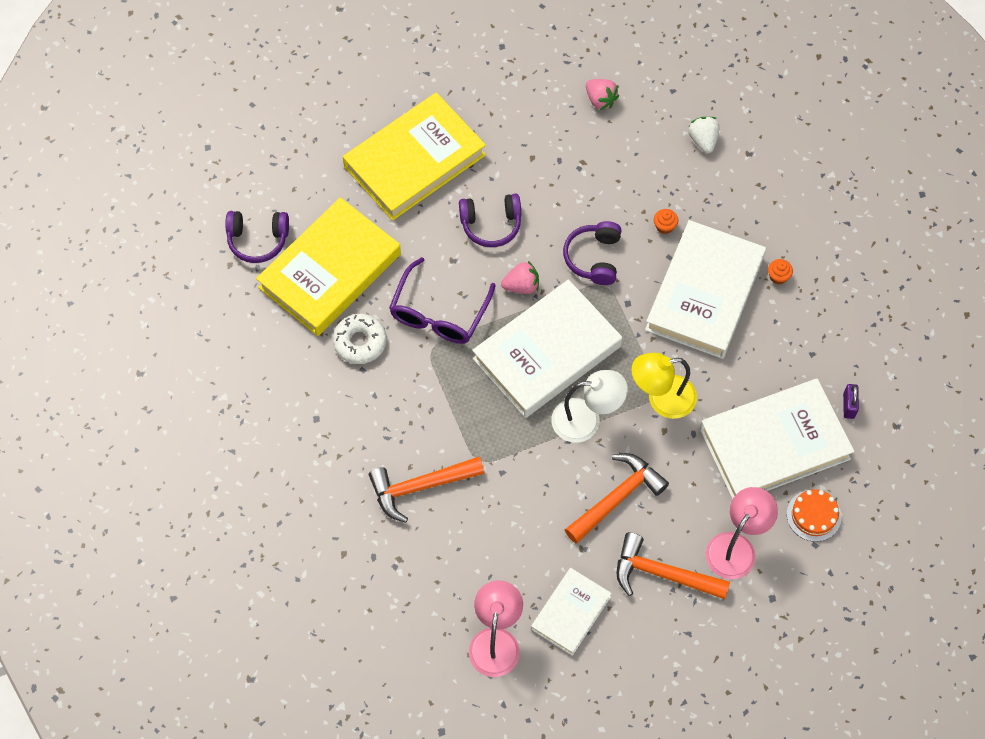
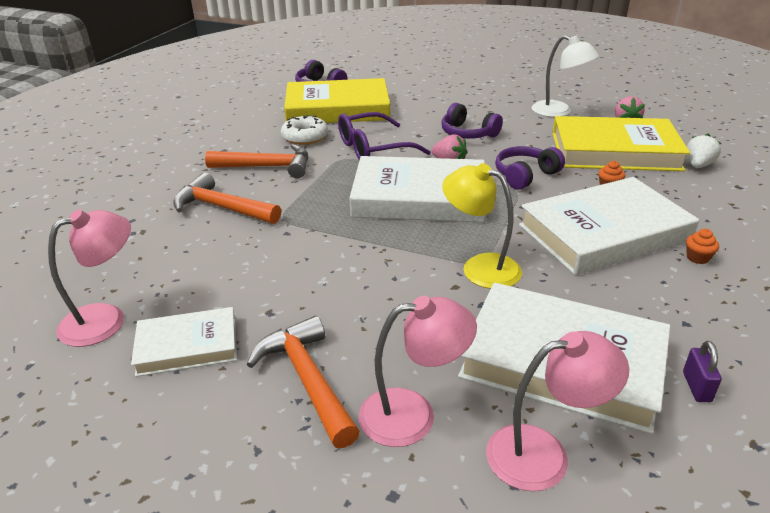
camera: 45 degrees right, 30 degrees down
(414, 161) = (456, 97): yellow book -> yellow book (614, 151)
(586, 420) = (396, 243): white lamp -> white lamp (559, 112)
(617, 497) = (350, 300): orange hammer -> orange hammer (267, 167)
(814, 515) = (543, 454): orange cake -> pink lamp
(848, 406) = (696, 387): purple padlock -> purple padlock turned 45 degrees counterclockwise

